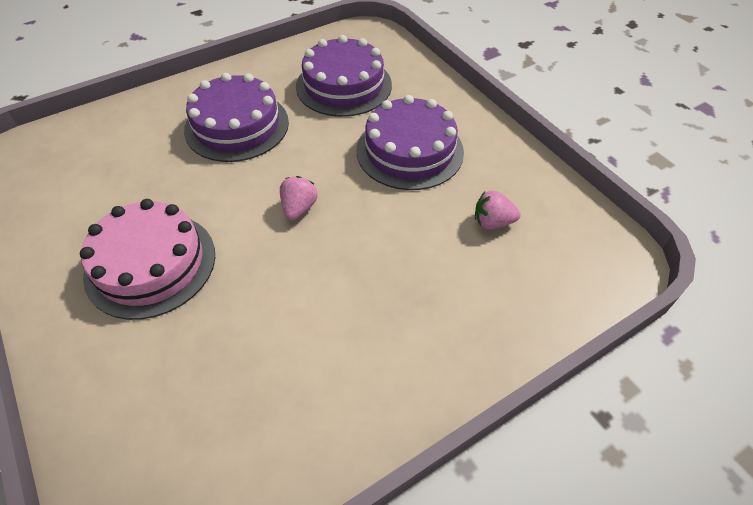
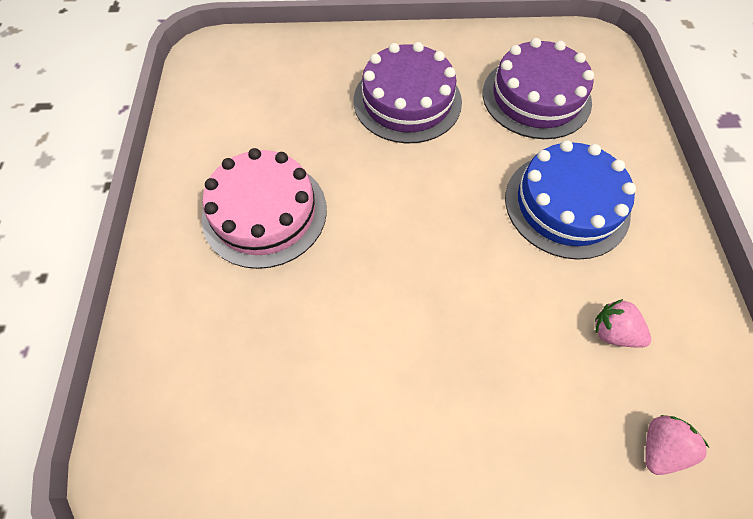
camera: 30 degrees right, 10 degrees up
(299, 208) = (420, 218): pink strawberry -> pink strawberry (659, 447)
(409, 151) = (566, 204): purple cake -> blue cake

